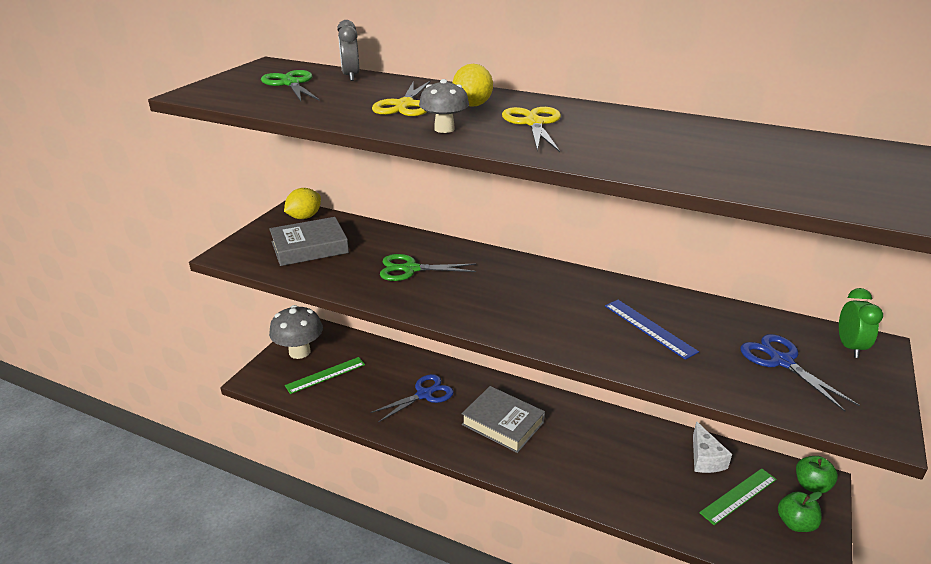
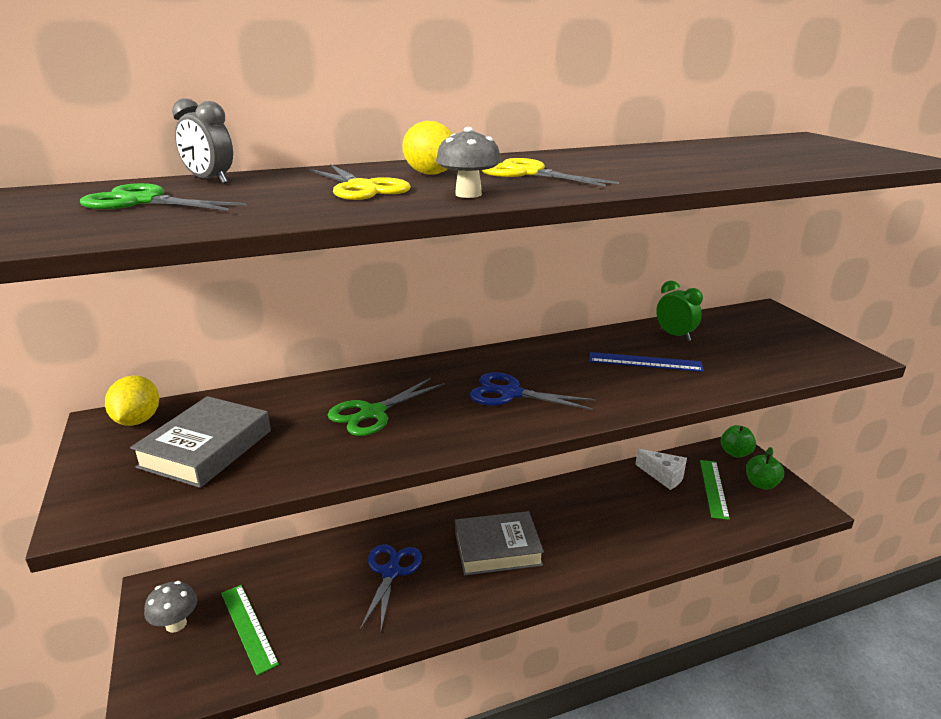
camera: 45 degrees left, 5 degrees down
(299, 352) = (176, 624): grey mushroom -> grey mushroom, size x0.61
(325, 375) = (248, 627): green ruler -> green ruler turned 45 degrees counterclockwise
(781, 361) = (748, 343): blue scissors -> blue scissors (511, 393)
(849, 347) = (758, 317): green clock -> green clock (675, 335)

